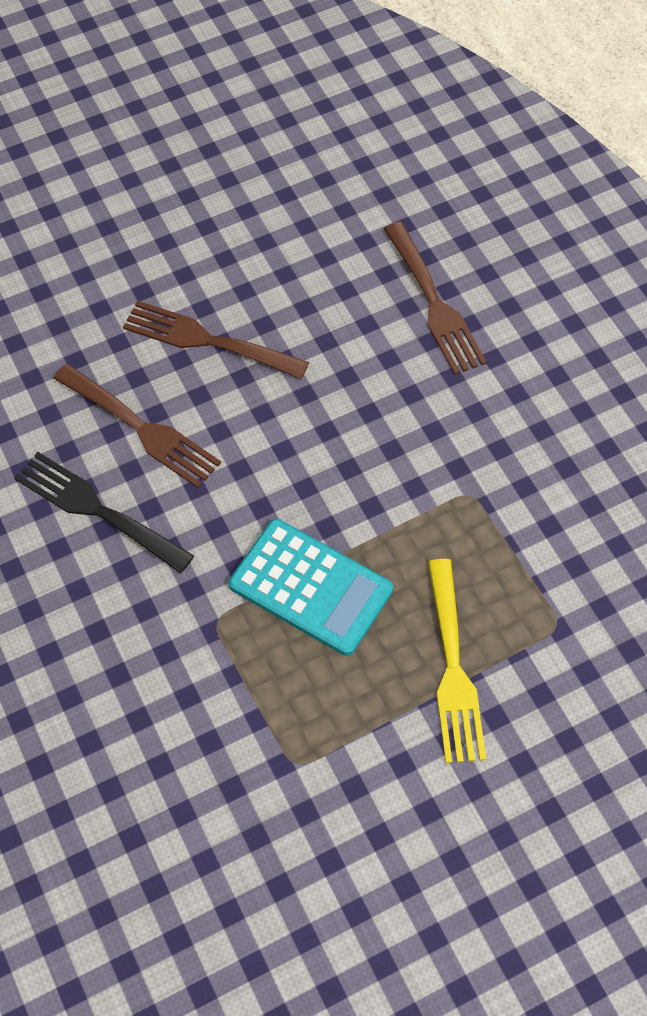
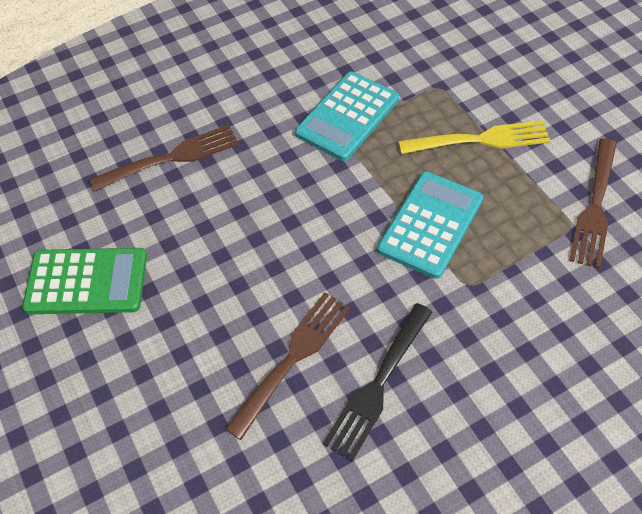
camera: 90 degrees left, 5 degrees down
(208, 341) = (201, 313): brown fork -> brown fork (595, 206)
(260, 234) = (87, 282): none -> green calculator
(500, 502) = (347, 116): none -> turquoise calculator

